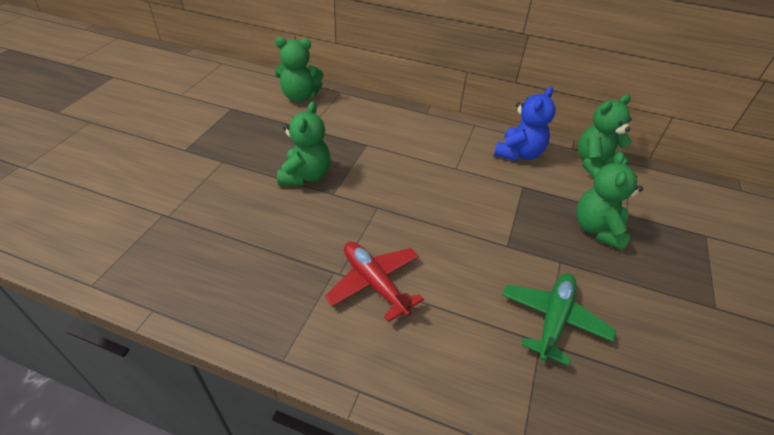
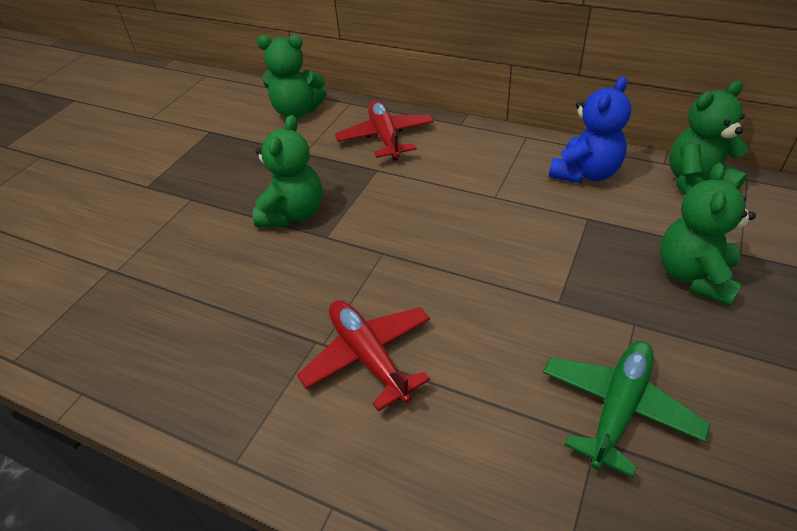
camera: 10 degrees right, 0 degrees up
(370, 120) = (385, 138): none -> red plane

